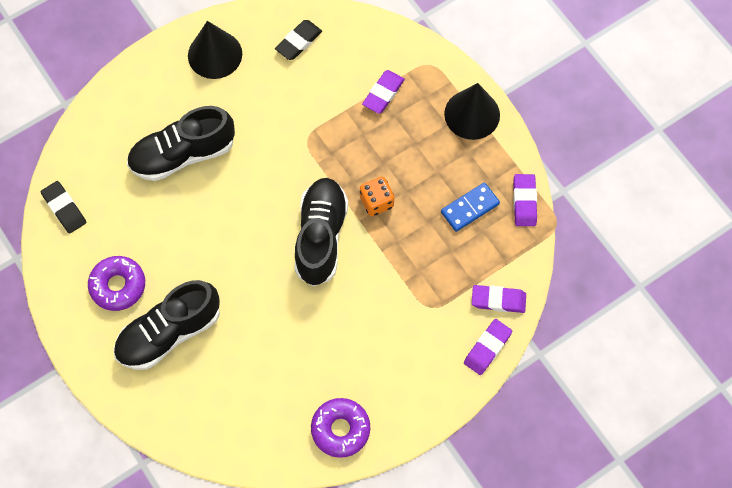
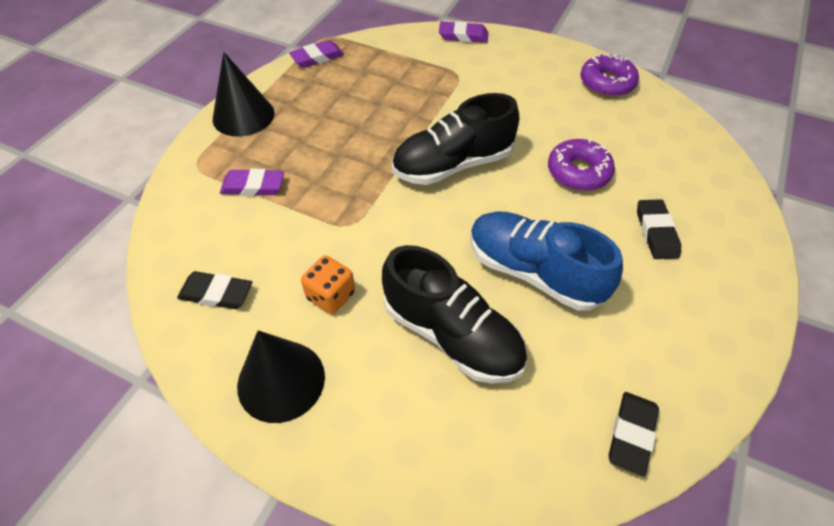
camera: 120 degrees left, 15 degrees down
(118, 286) = (659, 307): purple donut -> purple donut (578, 172)
(169, 333) = (656, 232): black shoe -> black eraser
(193, 229) = (534, 272): none -> blue shoe
(376, 202) = (385, 142): orange dice -> orange dice (331, 296)
(469, 208) = (346, 84): blue domino -> none
(498, 300) = (419, 43): purple eraser -> none

